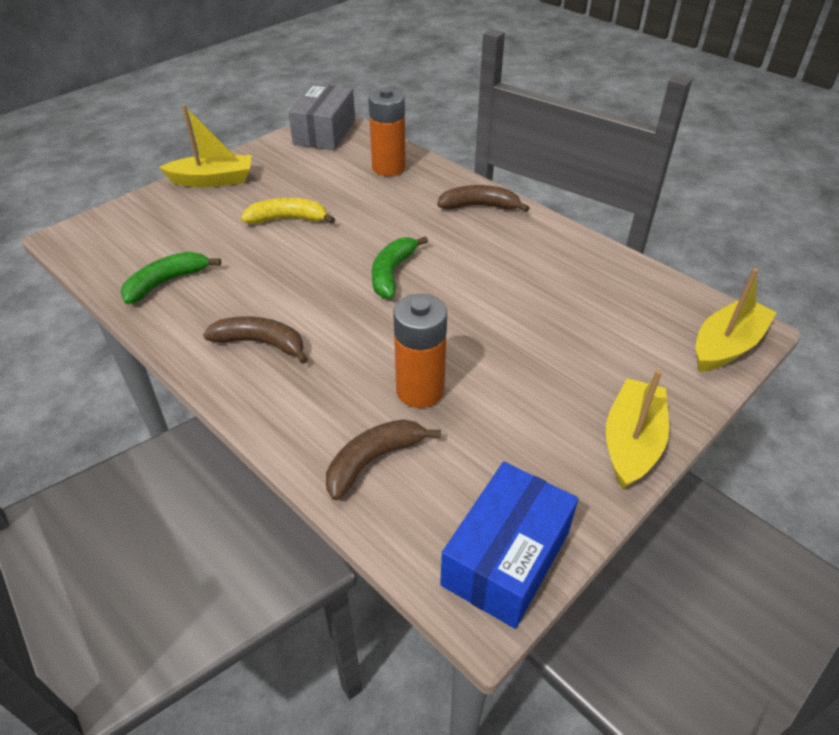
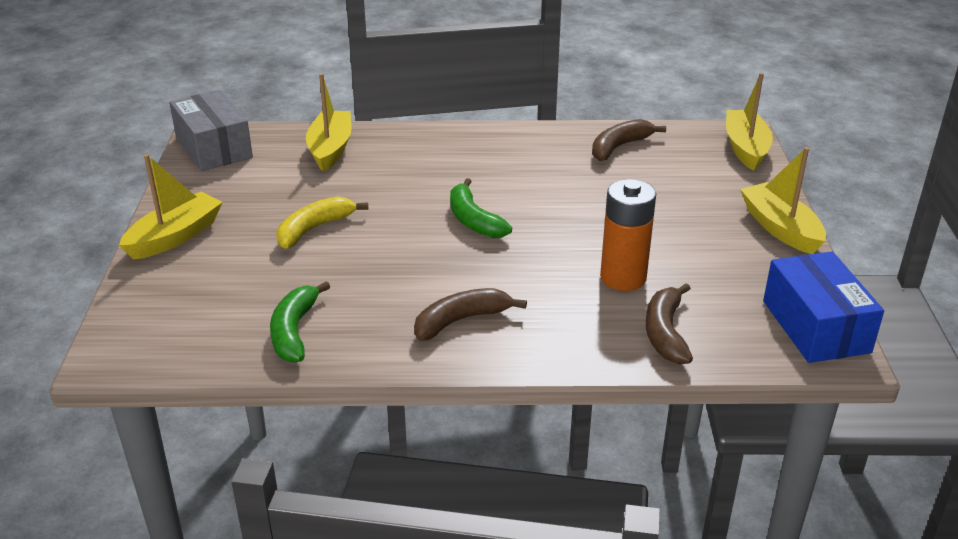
camera: 45 degrees left, 10 degrees down
(388, 168) = (330, 149): orange battery -> yellow boat
(479, 206) = (457, 142): brown banana -> brown banana (619, 147)

